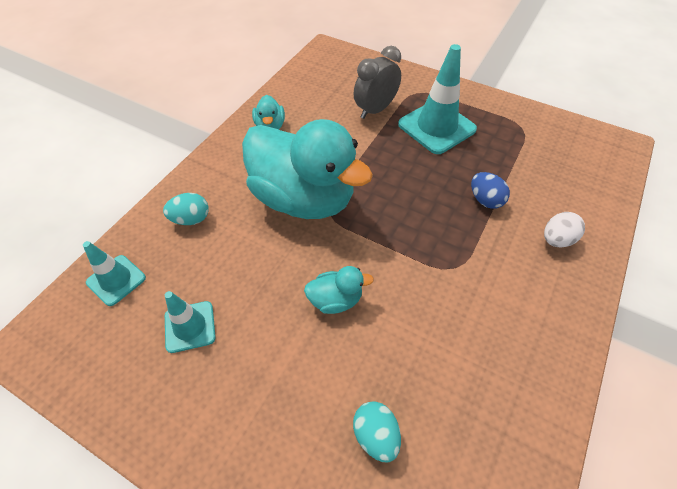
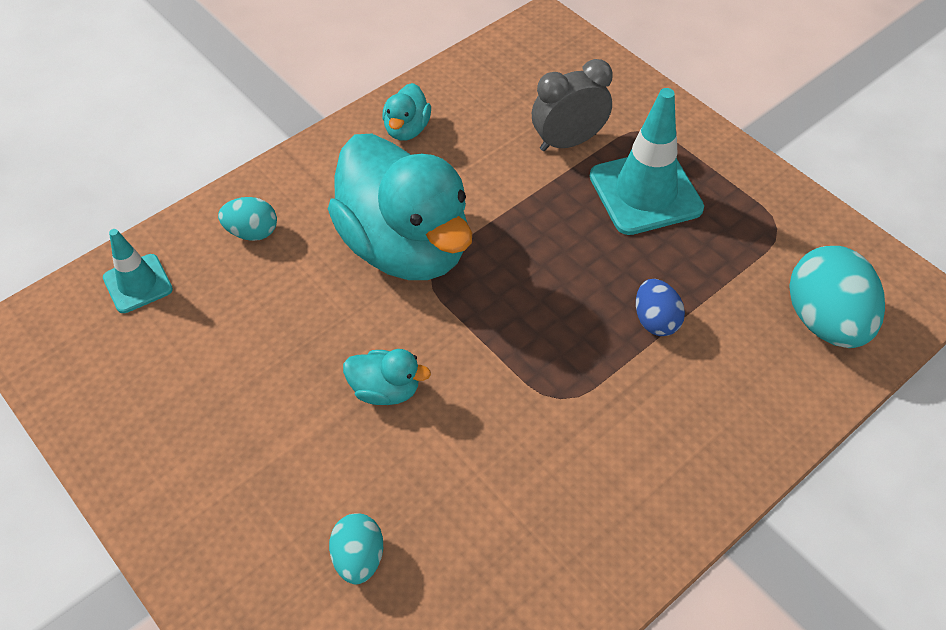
camera: 20 degrees right, 0 degrees up
(190, 326) = (201, 366): turquoise traffic cone -> none
(556, 240) = (725, 405): white egg -> none
(580, 172) = (825, 321): none -> turquoise egg

